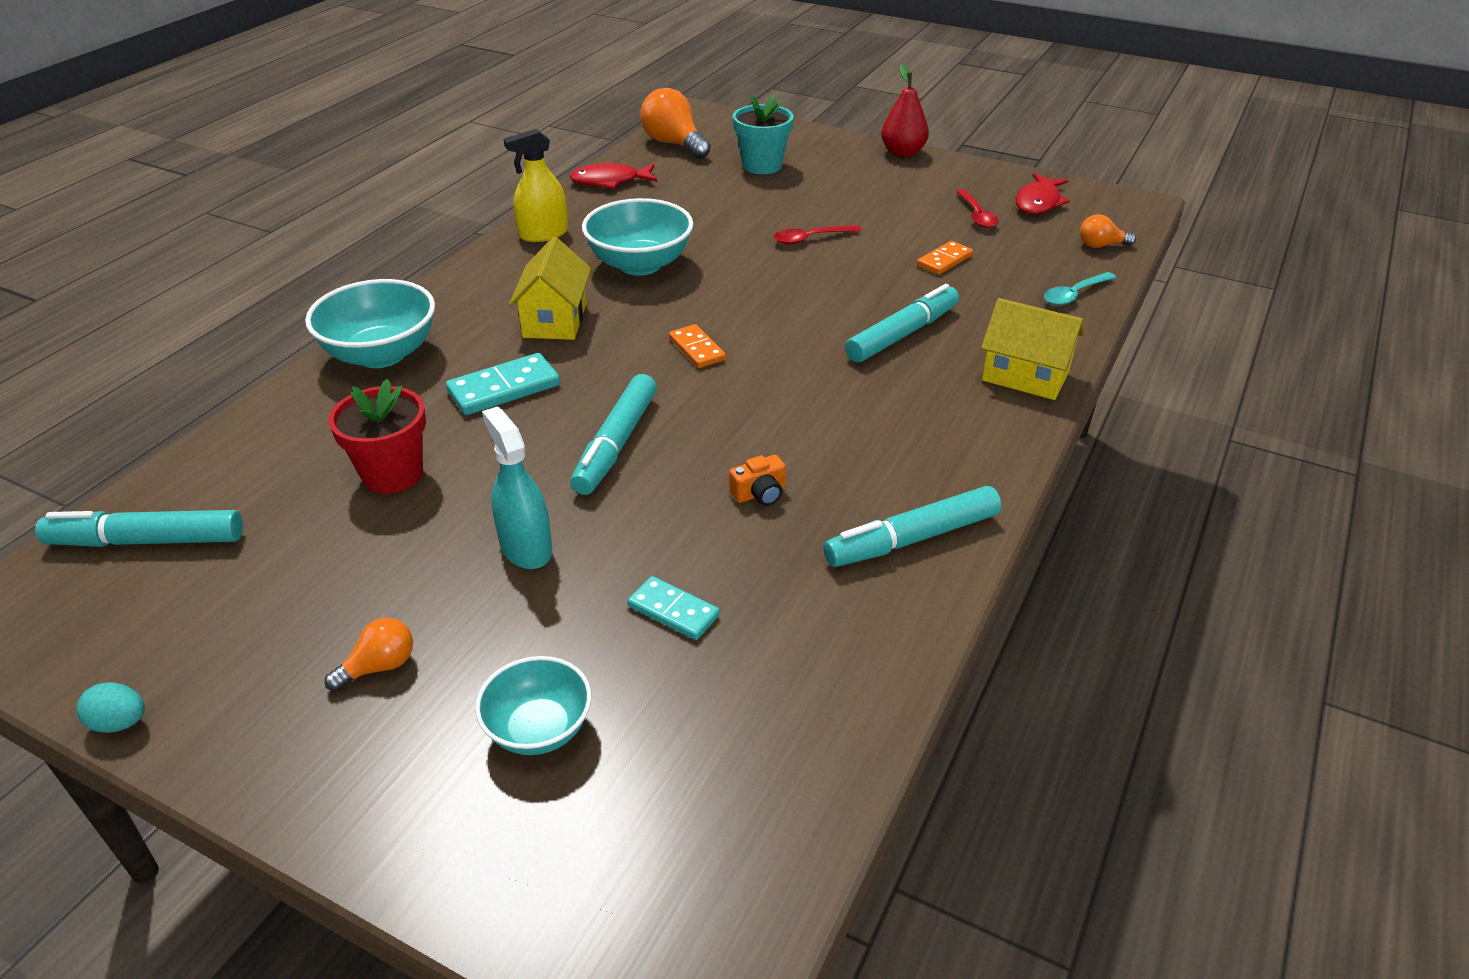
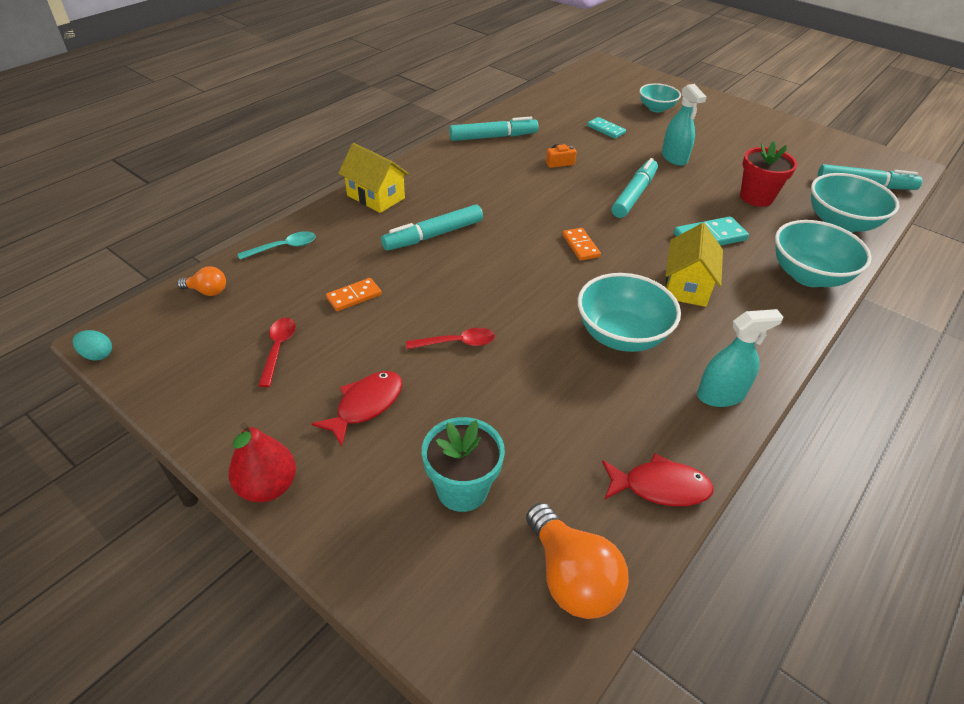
camera: 170 degrees left, 5 degrees up
(120, 723) = (814, 129): turquoise egg -> turquoise egg (97, 355)
(269, 444) = (840, 223): none -> turquoise bowl
(379, 667) = (723, 130): orange light bulb -> none
(543, 234) = (721, 395): yellow spray bottle -> turquoise spray bottle
(1038, 202) = (200, 357): red fish -> red fish (366, 405)

